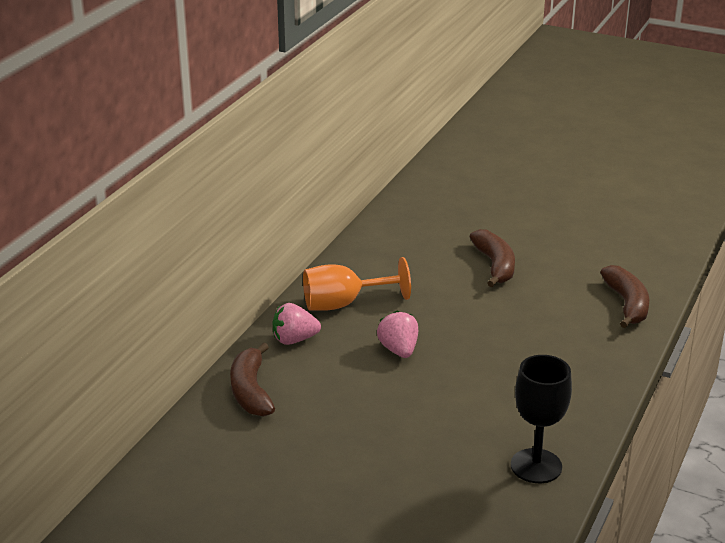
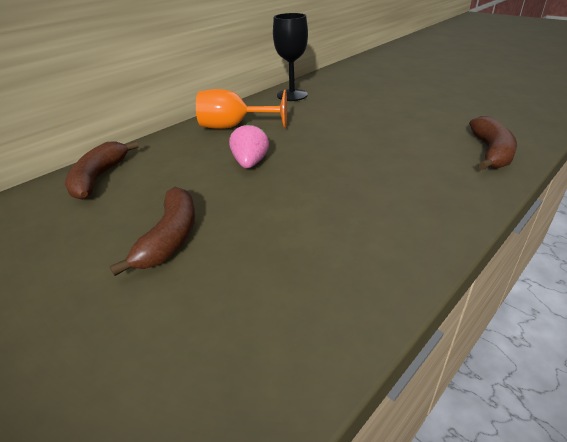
camera: 20 degrees right, 5 degrees up
(294, 340) = (173, 145): pink strawberry -> none
(495, 265) = (375, 114): brown banana -> brown banana (170, 238)
(536, 466) = (315, 310): black goblet -> black goblet (292, 95)

